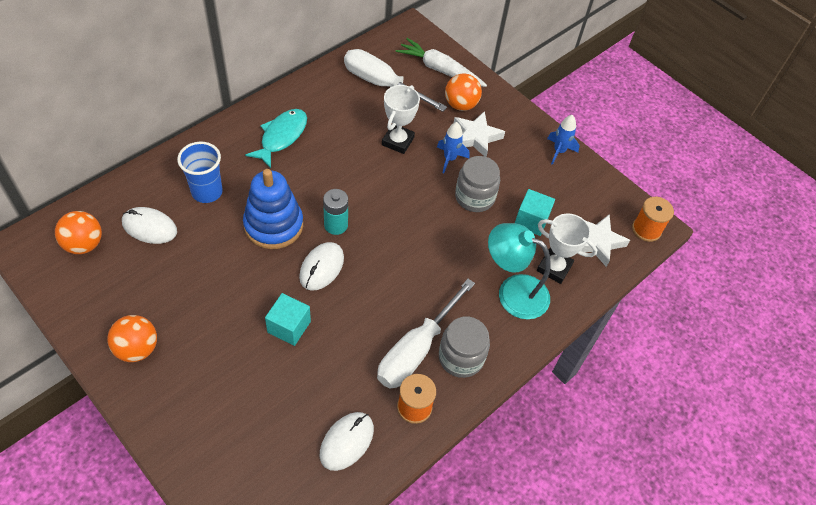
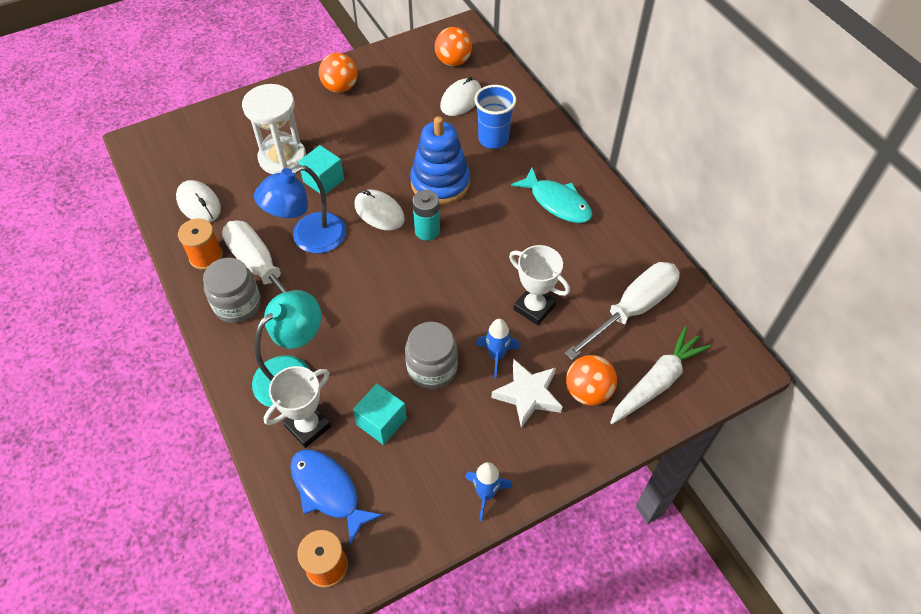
camera: 110 degrees right, 0 degrees up
(263, 377) = (282, 158): none -> white hourglass
(368, 319) = (309, 238): none -> blue lamp
(597, 241) = (328, 491): white star -> blue fish

